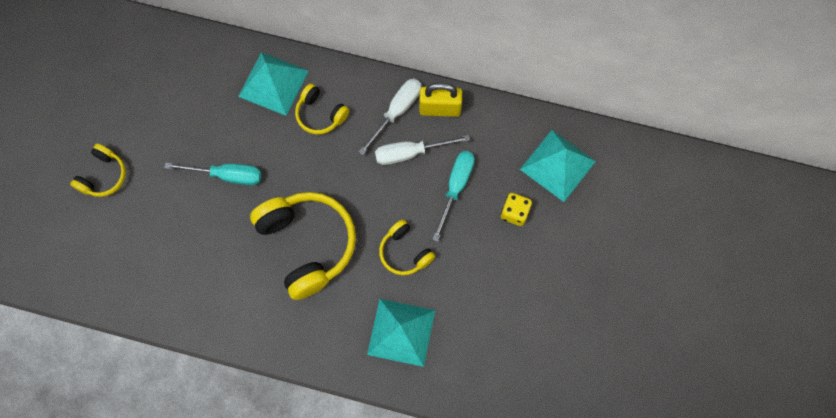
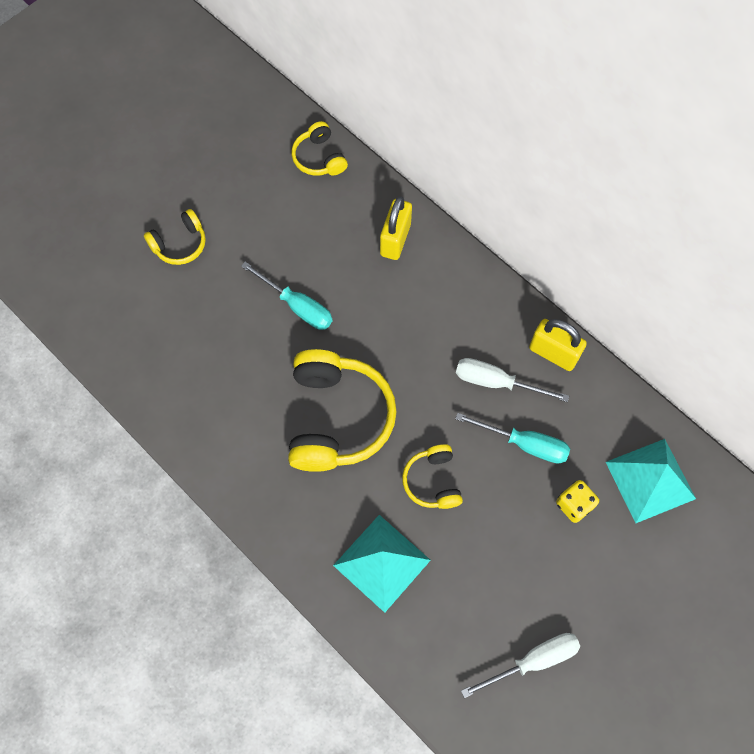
camera: 30 degrees right, 5 degrees down
(273, 83) = (395, 240): turquoise pyramid -> yellow padlock
(320, 114) = (425, 295): yellow headphones -> yellow headphones (319, 158)
(396, 112) = (506, 333): white screwdriver -> white screwdriver (533, 661)
(455, 188) = (524, 444): turquoise screwdriver -> turquoise screwdriver turned 60 degrees clockwise

